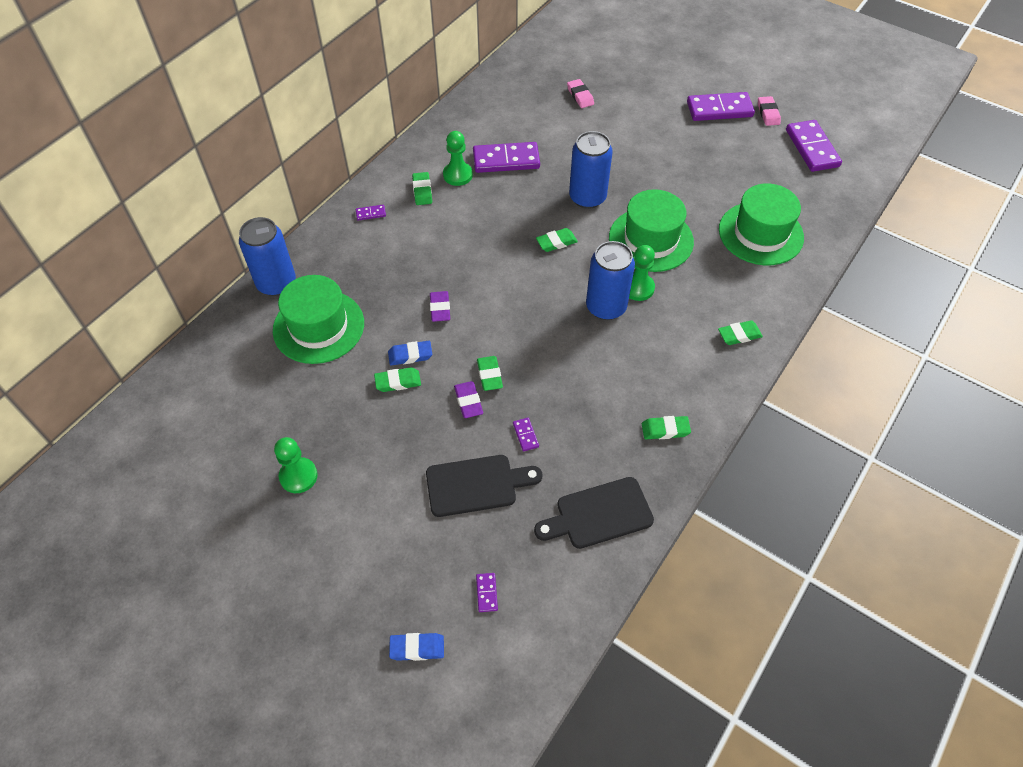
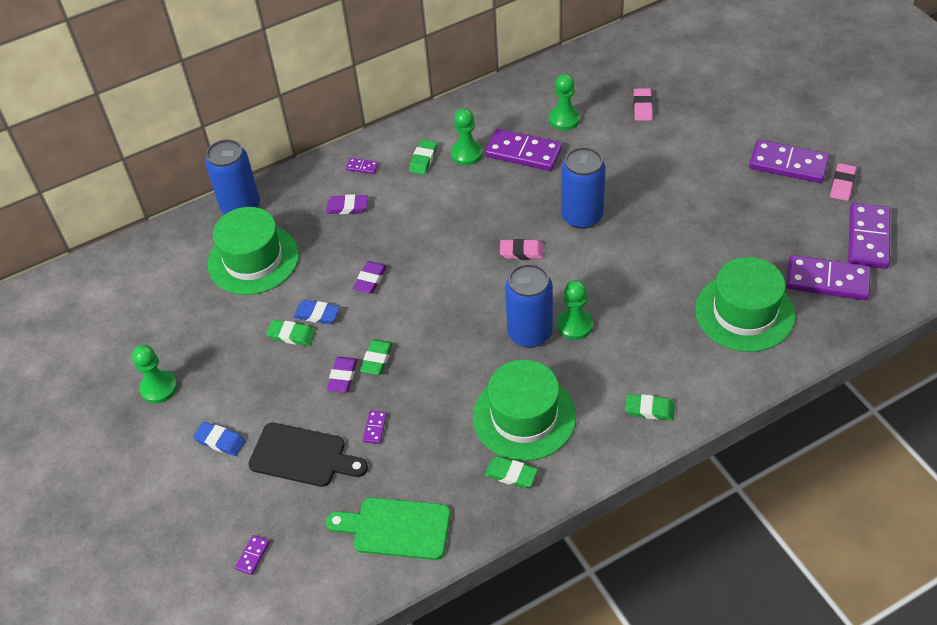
camera: 30 degrees right, 5 degrees down
(379, 252) = (347, 207): none -> purple eraser
(417, 648) = (166, 577): blue eraser -> blue eraser (220, 441)
(523, 123) = (564, 119): none -> green pawn
(556, 242) = (521, 252): green eraser -> pink eraser
(599, 514) = (396, 528): black cutting board -> green cutting board
(651, 239) = (620, 280): green hat -> green hat (524, 416)
(804, 189) = (827, 280): none -> purple domino

